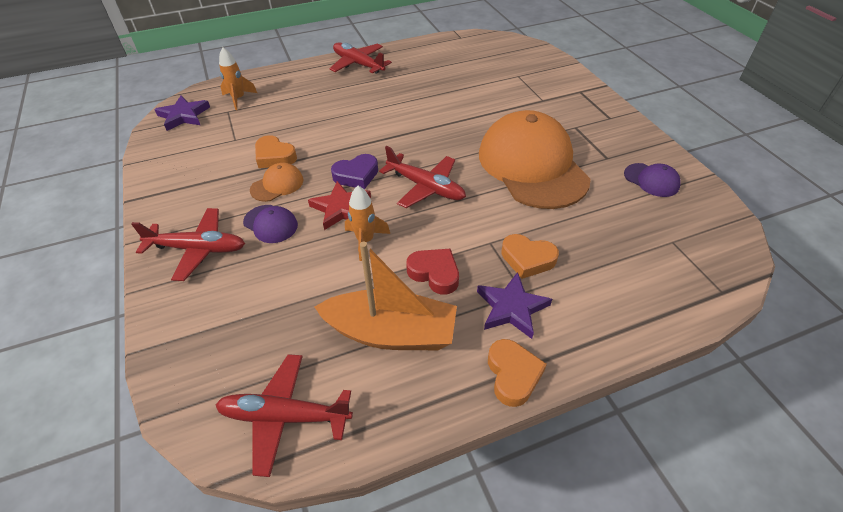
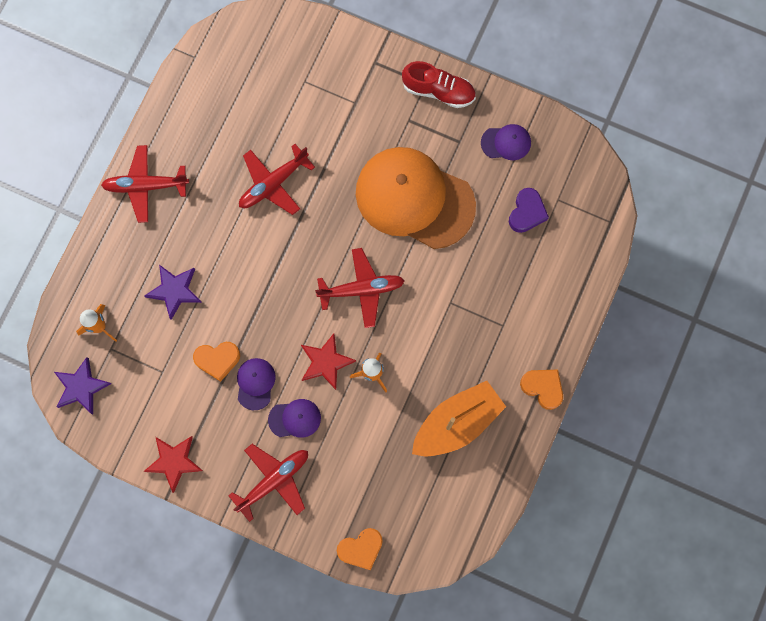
camera: 45 degrees left, 30 degrees up
(162, 186) = (174, 462): none -> red star
(277, 185) = (255, 383): orange cap -> purple cap
(284, 417) = (454, 519): red plane -> red plane (273, 184)
(356, 175) = (301, 323): purple heart -> purple heart (527, 212)
(434, 273) = (440, 359): red heart -> none
(511, 308) = (506, 344): purple star -> purple star (174, 291)
(527, 259) = (484, 296): orange heart -> orange heart (361, 548)
(617, 126) = (438, 91): none -> red shoe

